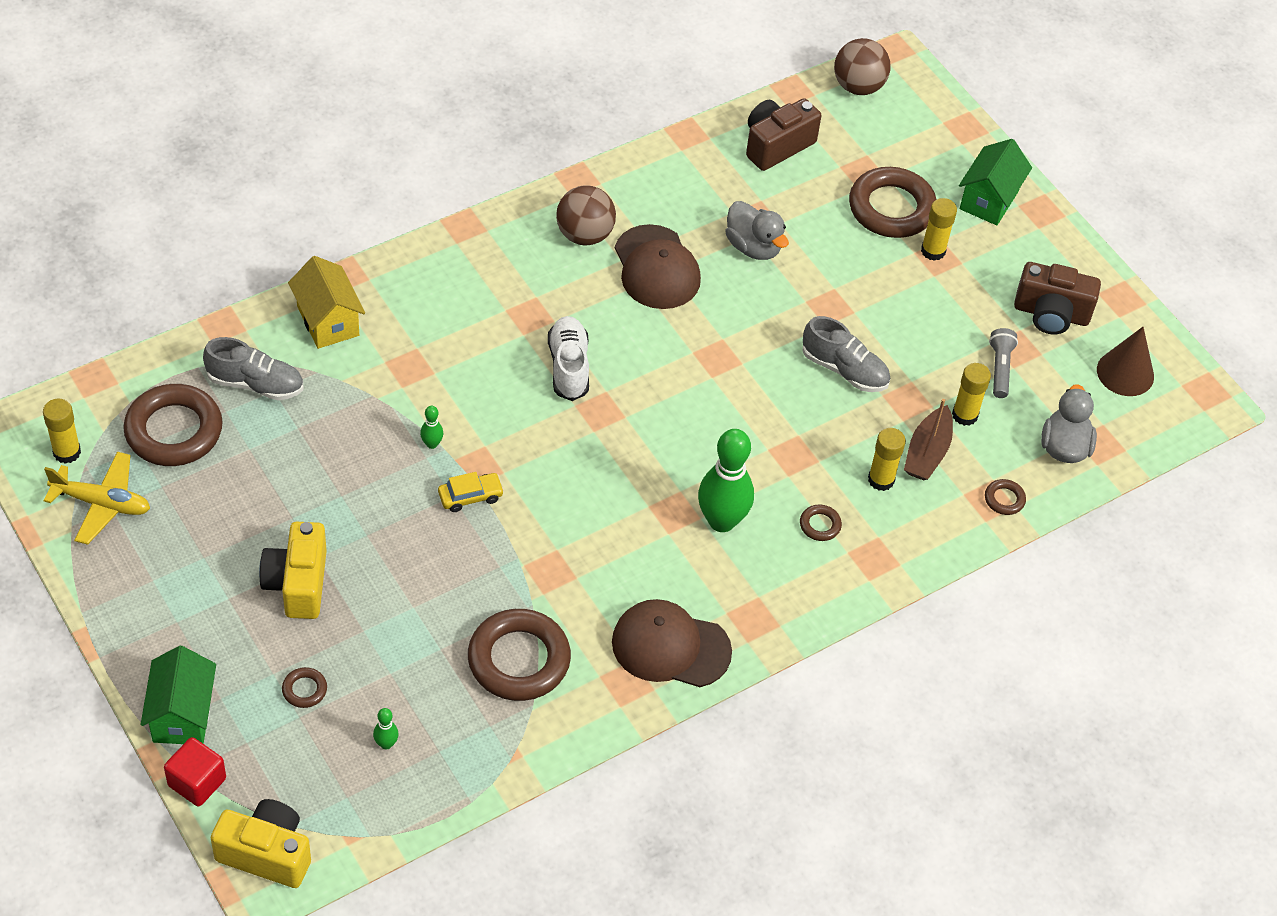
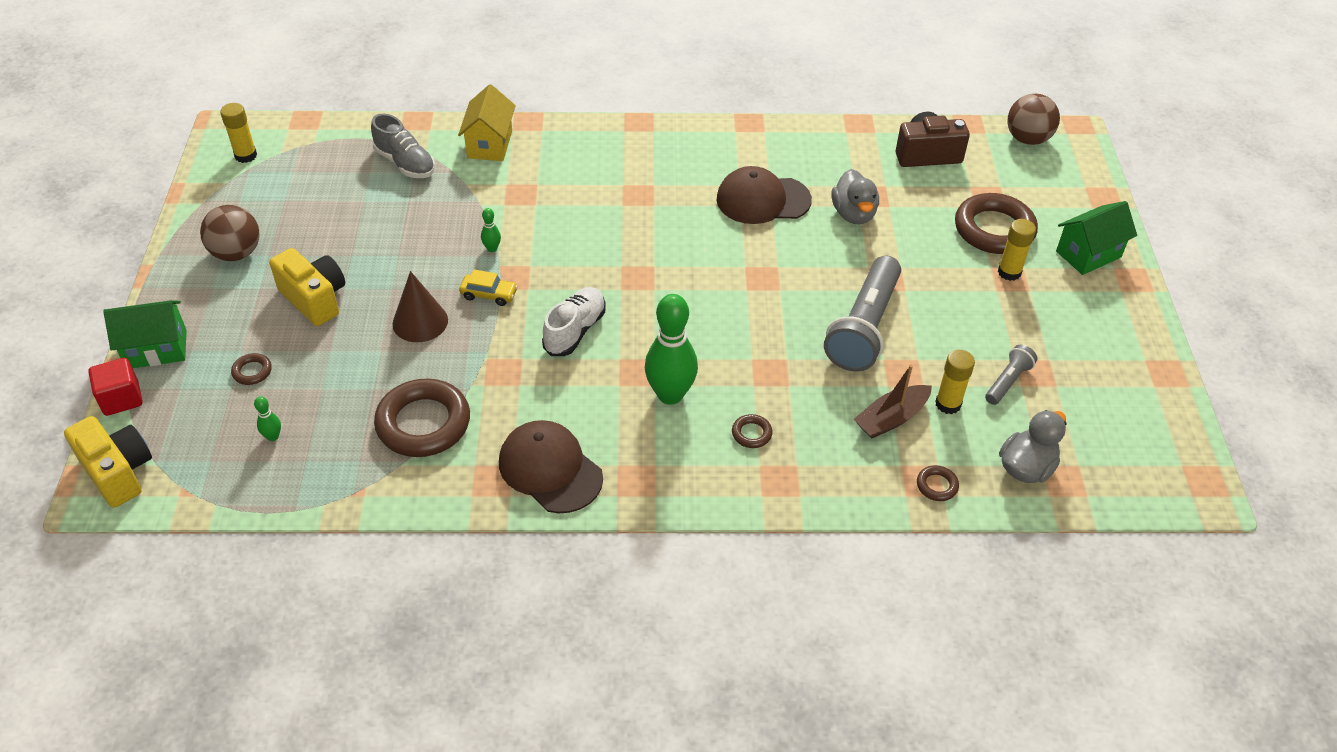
camera: 35 degrees right, 5 degrees down
(102, 503) = (237, 194): yellow plane -> none
(174, 431) = (325, 170): brown ring -> none
(182, 715) = (156, 349): green house -> green house turned 45 degrees clockwise
(297, 583) = (314, 299): yellow camera -> yellow camera turned 105 degrees clockwise
(568, 366) = (638, 238): white shoe -> white shoe (575, 331)
(584, 235) = (724, 159): brown ball -> brown ball (236, 253)
(656, 268) = (762, 200): brown cap -> brown cap turned 75 degrees clockwise
(844, 370) = (864, 328): grey shoe -> grey flashlight
(881, 480) = (833, 422): yellow glue stick -> none
(1051, 314) = (1087, 359): brown camera -> none
(1125, 373) = (1129, 433): brown cone -> brown cone (420, 322)

